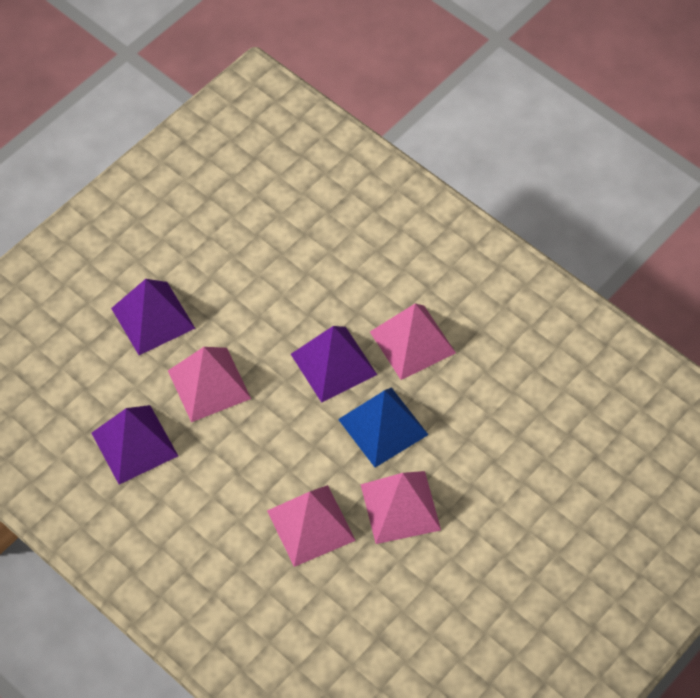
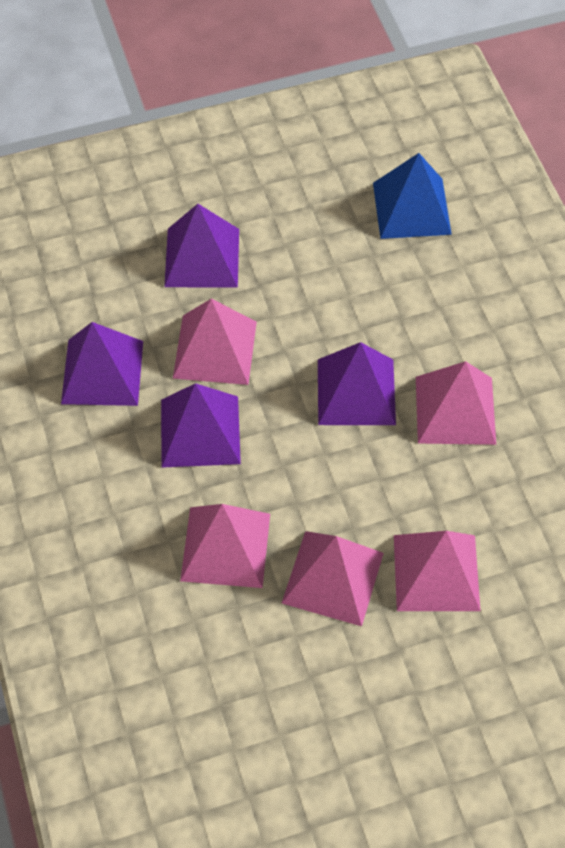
camera: 30 degrees right, 0 degrees up
(238, 451) = (200, 431): none -> purple pyramid
(383, 427) = (368, 483): blue pyramid -> blue pyramid (412, 208)
(469, 465) = (436, 572): none -> pink pyramid

